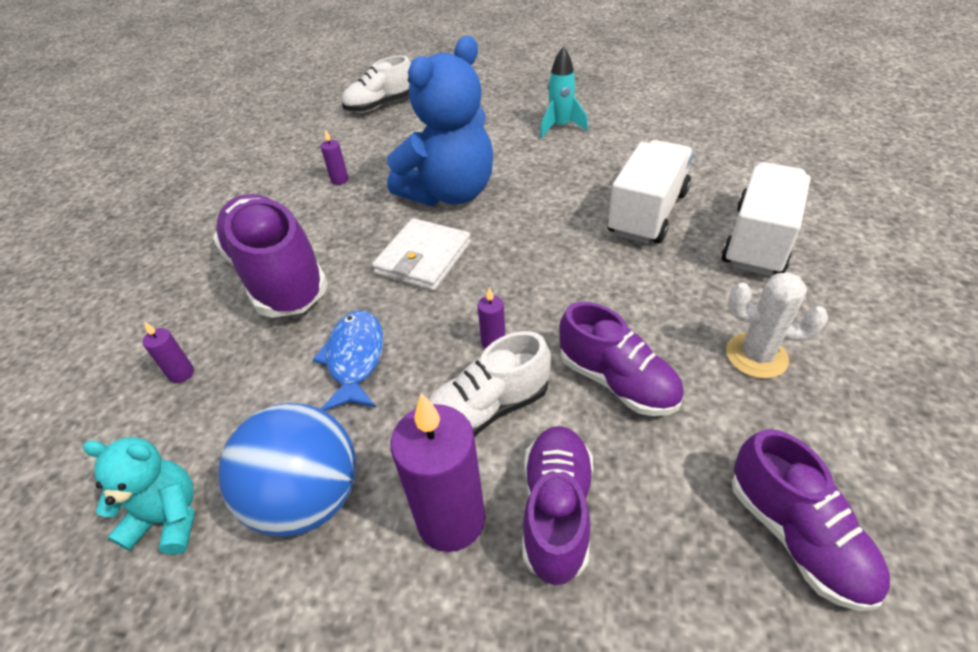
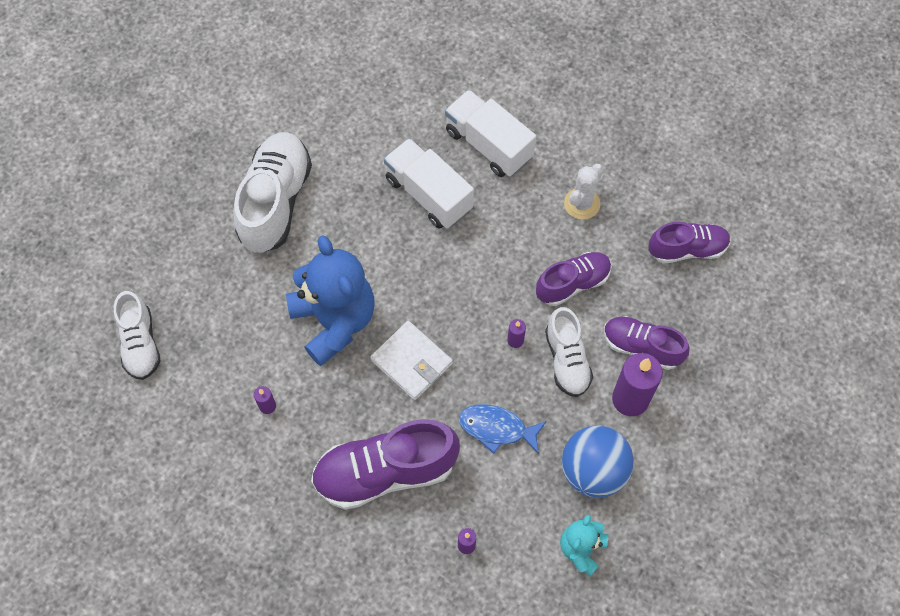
camera: 75 degrees left, 20 degrees up
(560, 127) = (275, 202): turquoise rocket -> white shoe

